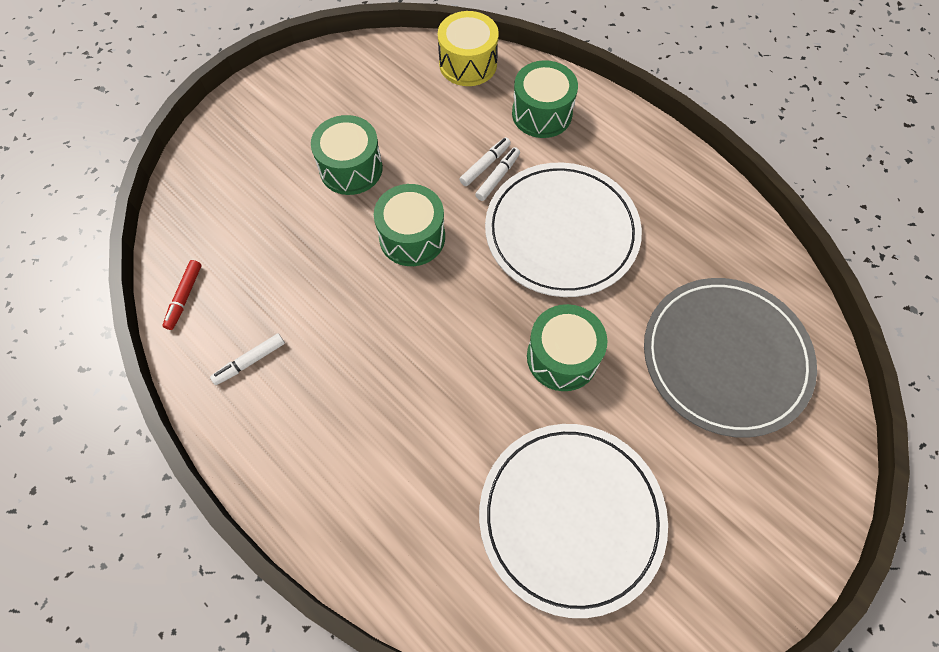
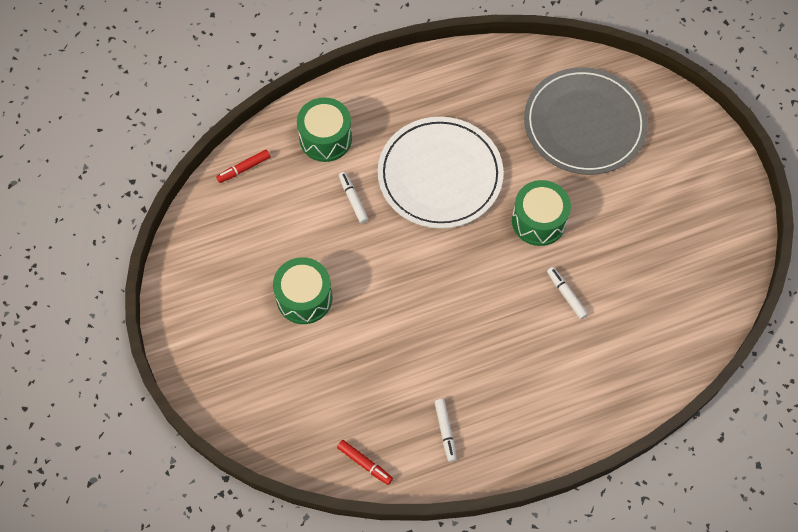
camera: 65 degrees left, 0 degrees up
(412, 237) = (393, 278): green drum -> none
(468, 64) = (244, 168): yellow drum -> red marker
(497, 177) = (369, 196): white marker -> white marker (566, 295)
(571, 517) = (650, 267): white plate -> none

